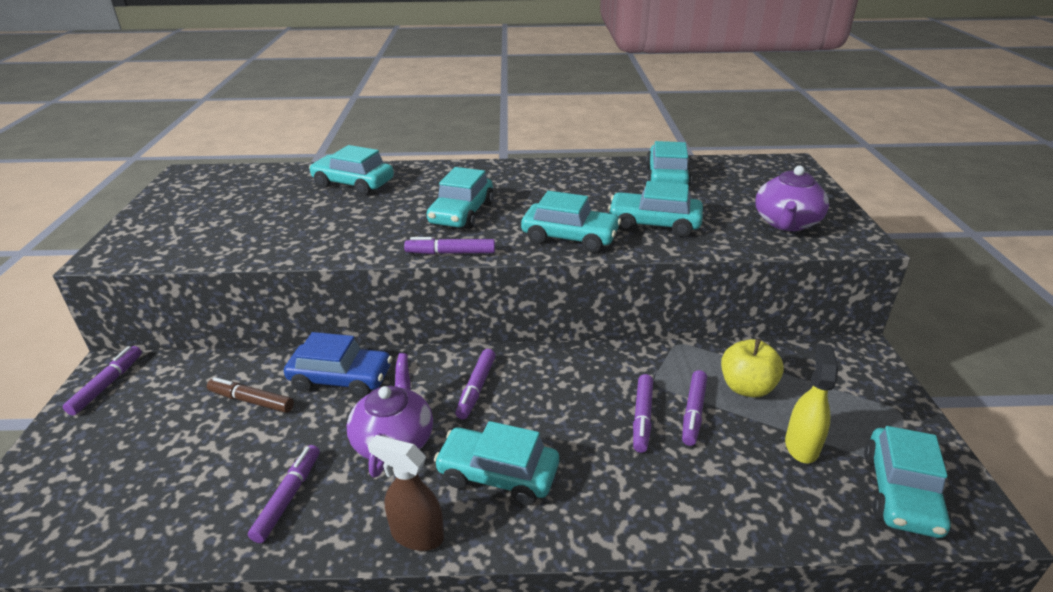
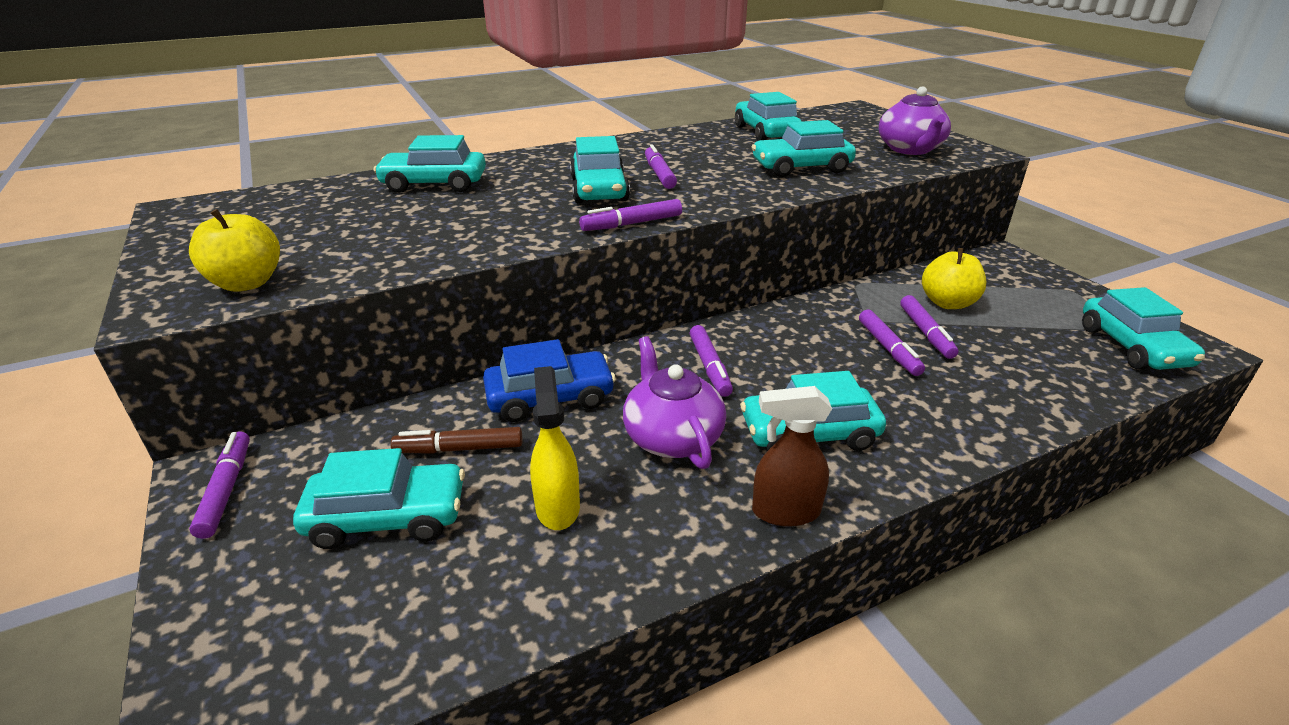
camera: 25 degrees left, 0 degrees up
(165, 246) = (247, 283): none -> yellow apple
(288, 497) = (607, 527): purple marker -> purple marker (659, 174)
(570, 237) = (737, 190): turquoise car -> turquoise car (387, 517)
(801, 445) = (1032, 334): yellow spray bottle -> yellow spray bottle (557, 507)

